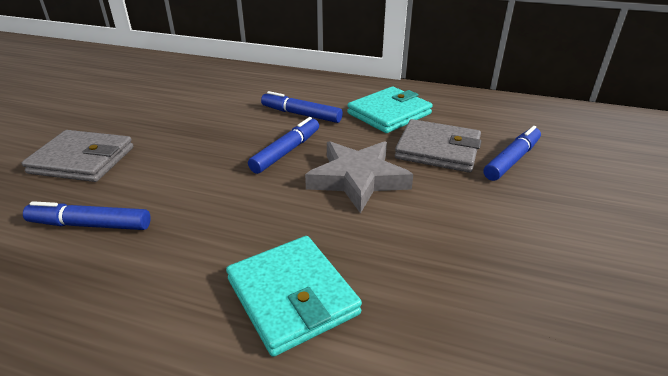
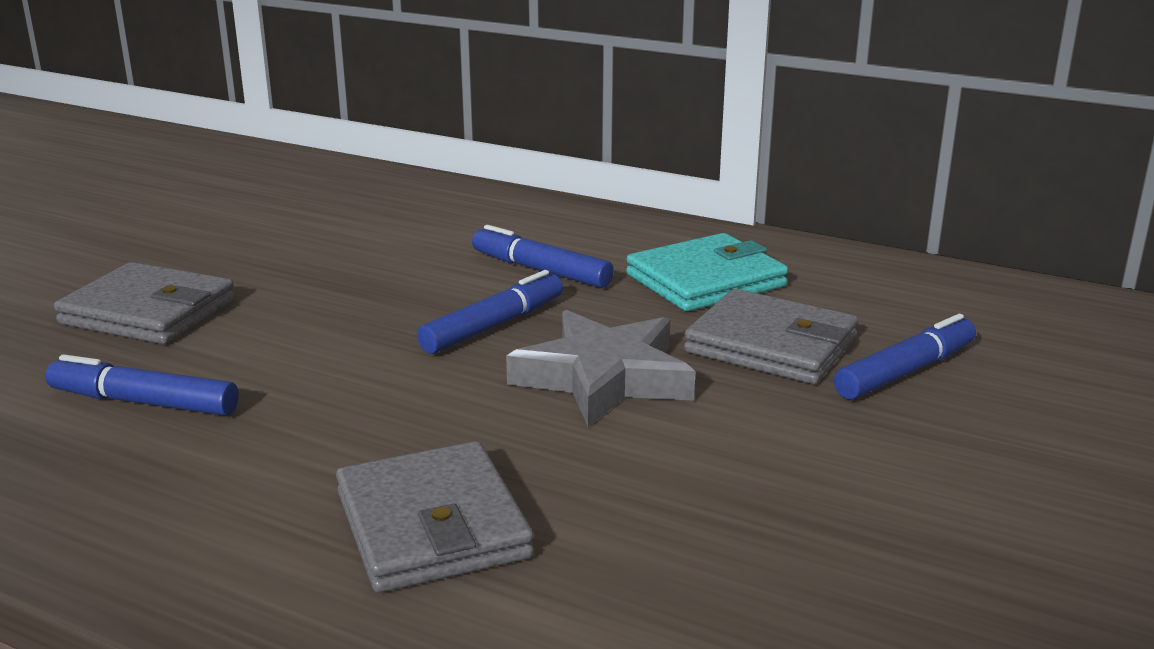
camera: 10 degrees right, 10 degrees down
(292, 296) = (432, 525): turquoise wallet -> grey wallet

